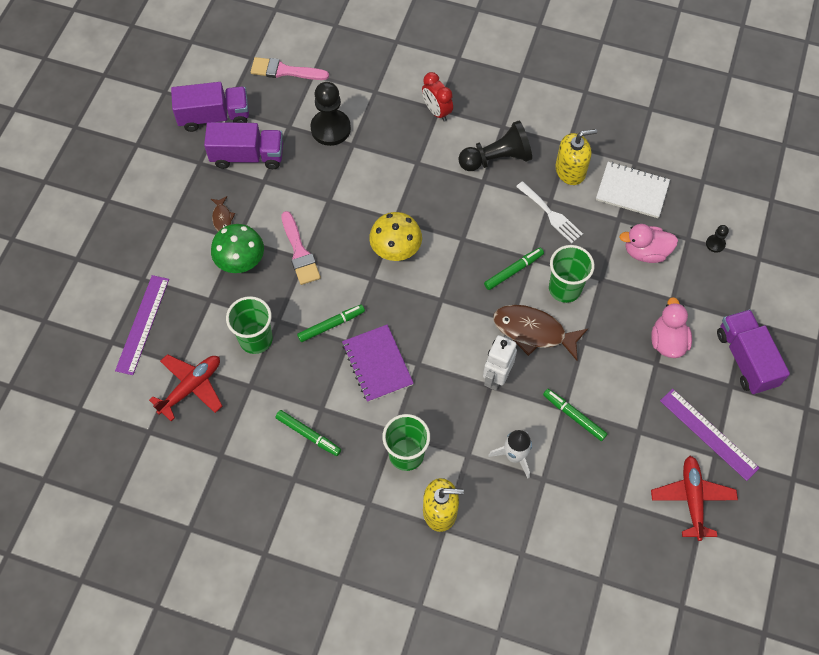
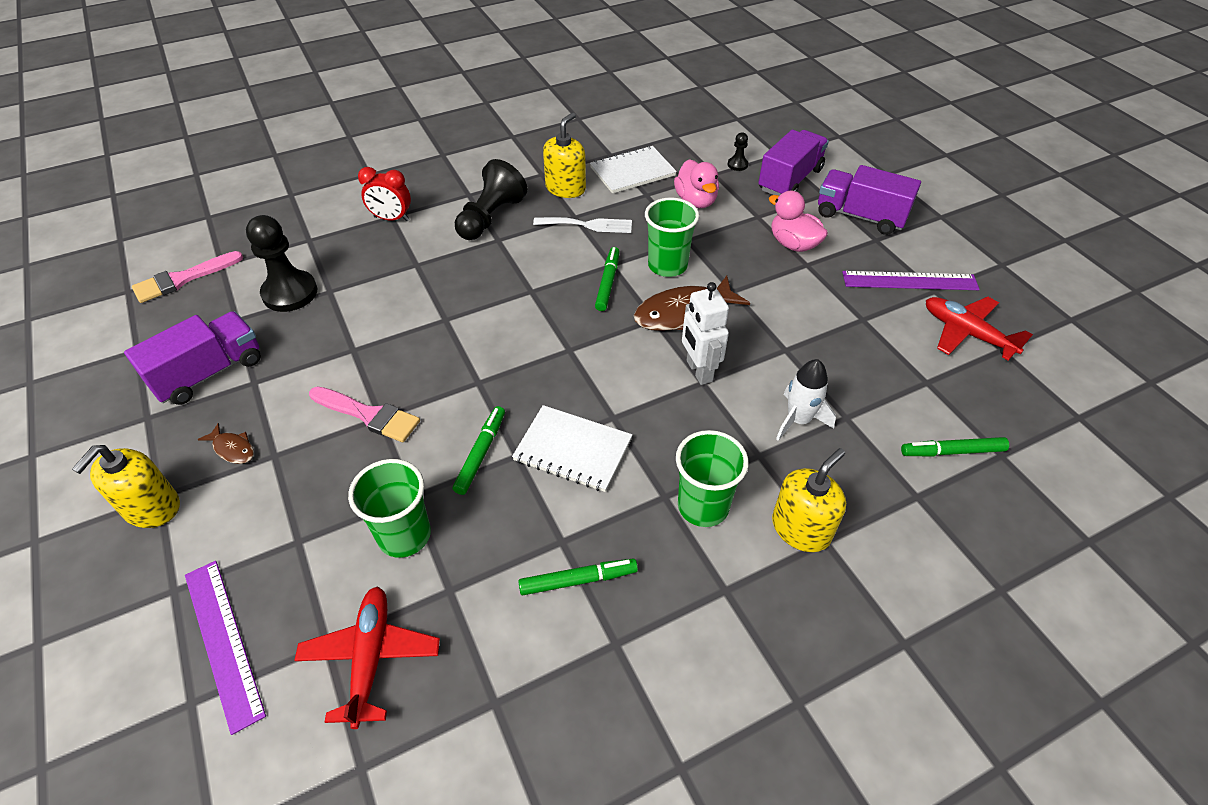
camera: 45 degrees left, 15 degrees down
(164, 223) = (152, 507): none -> yellow soap dispenser
(214, 117) = (126, 365): purple truck -> purple truck (790, 180)
(240, 260) = (300, 472): green mushroom -> none
(377, 364) = (573, 450): purple notebook -> white notebook
(396, 248) = (473, 341): yellow mushroom -> none
(574, 416) = (801, 348): green marker -> green marker (952, 451)
(645, 252) = (696, 201): pink duck -> pink duck turned 60 degrees counterclockwise

